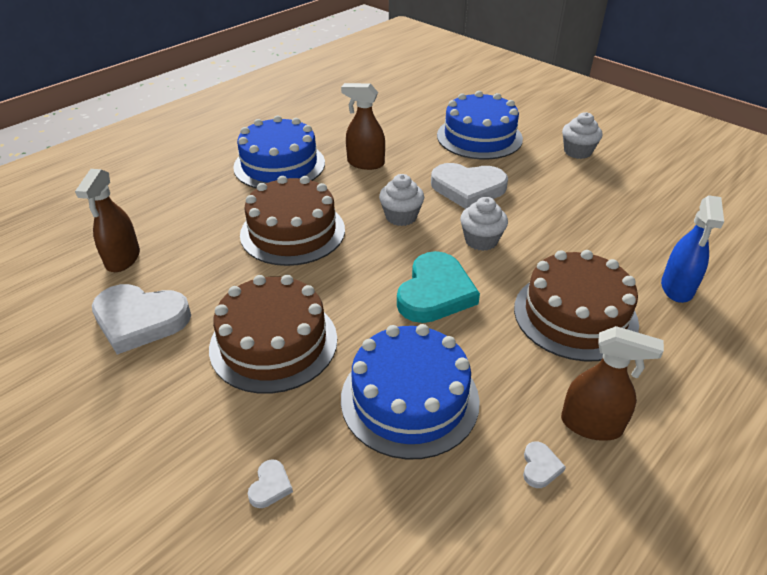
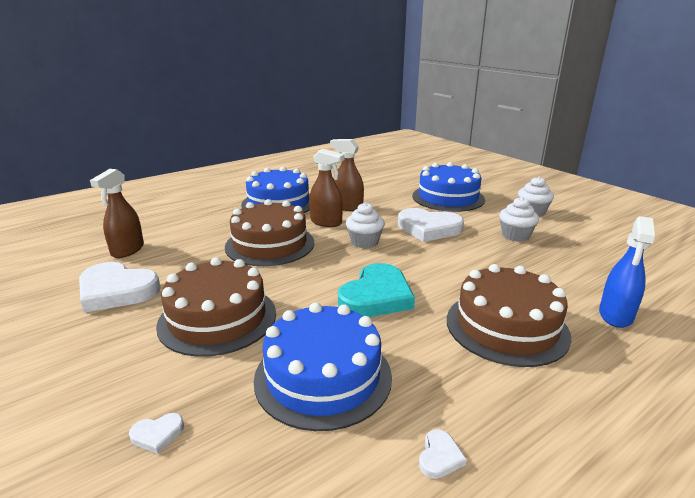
camera: 10 degrees right, 15 degrees down
(270, 486) = (157, 434): white heart -> white heart turned 45 degrees clockwise
(481, 240) = (430, 263): white cupcake -> white cupcake (515, 235)
(591, 425) = (505, 424): brown spray bottle -> brown spray bottle (326, 222)

